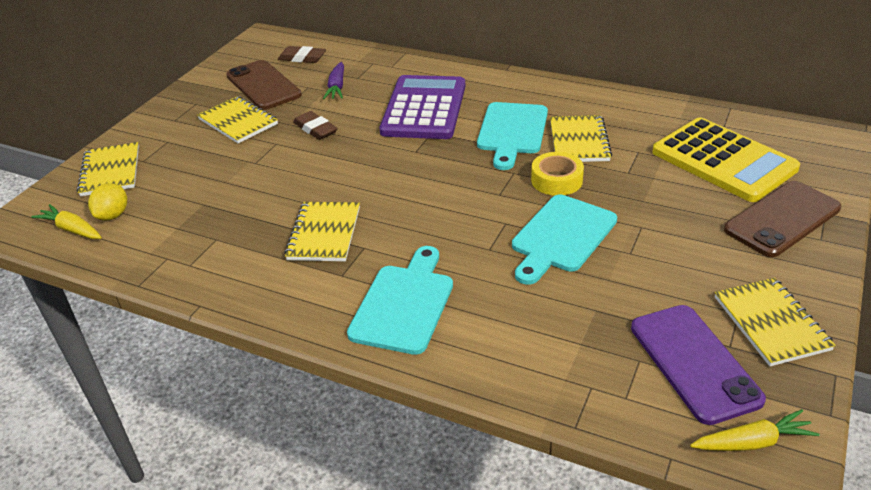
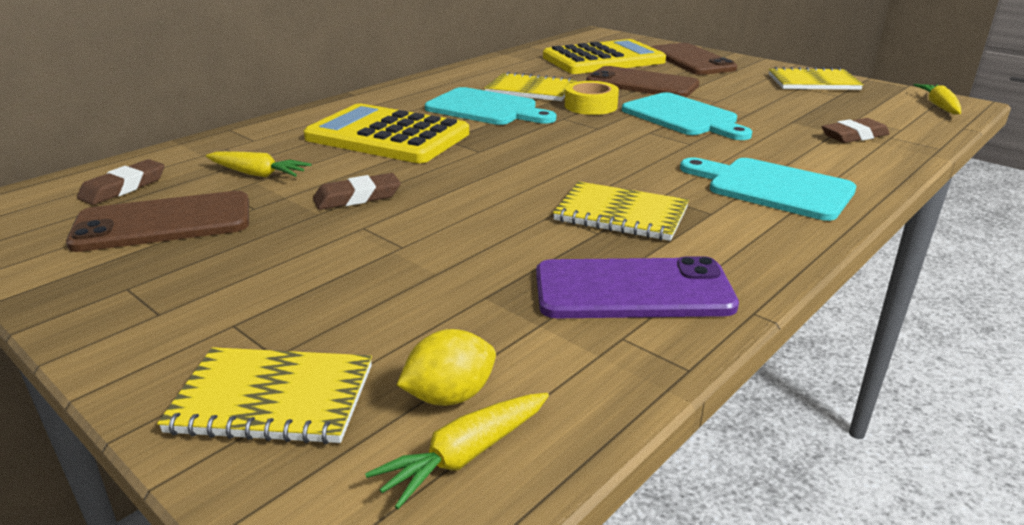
camera: 75 degrees left, 10 degrees down
(113, 215) = (450, 396): yellow lemon -> yellow lemon turned 60 degrees counterclockwise
(238, 122) = (256, 251): yellow notebook -> none
(337, 87) = (257, 174): purple carrot -> yellow carrot
(424, 108) = (388, 136): purple calculator -> yellow calculator
(575, 357) = (854, 136): none -> brown eraser
(653, 198) = (642, 84): none -> brown phone
(694, 363) = (858, 106): purple phone -> purple phone (633, 290)

